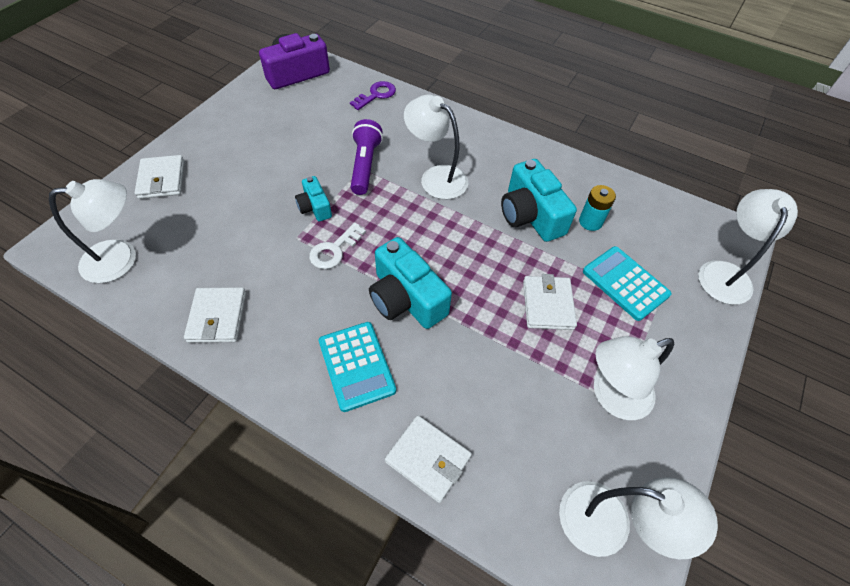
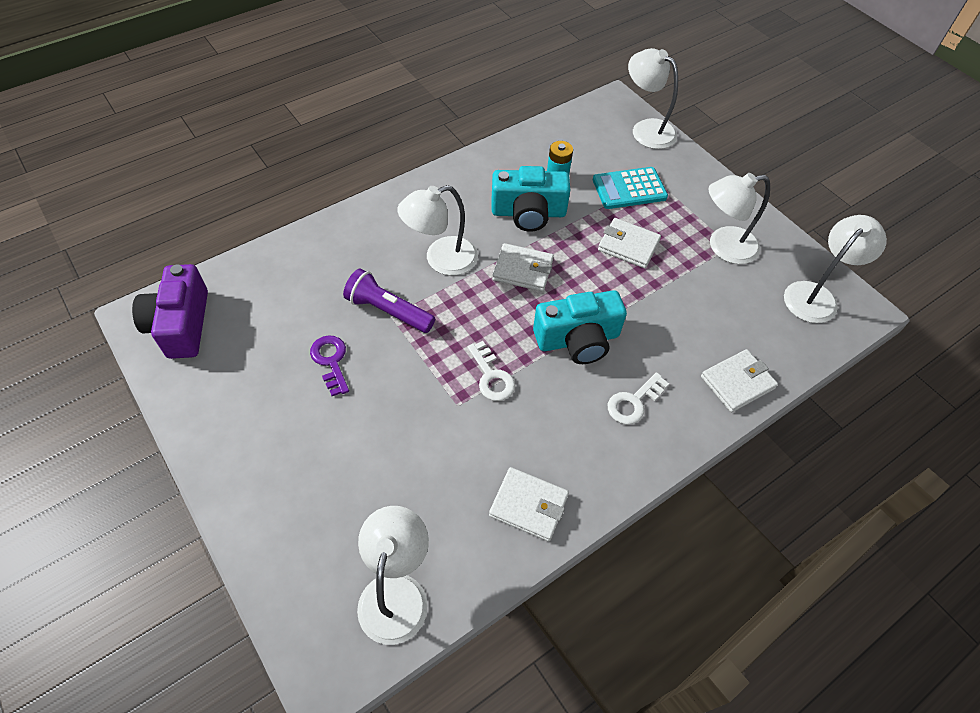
camera: 65 degrees left, 0 degrees up
(162, 179) = (284, 521): white wallet -> white wallet (523, 270)
(315, 207) = (423, 375): turquoise camera -> none
(357, 366) = (633, 402): turquoise calculator -> white key
(376, 95) = (281, 262): purple key -> purple key (331, 361)
(611, 396) = (723, 247): white lamp -> white lamp turned 75 degrees clockwise

